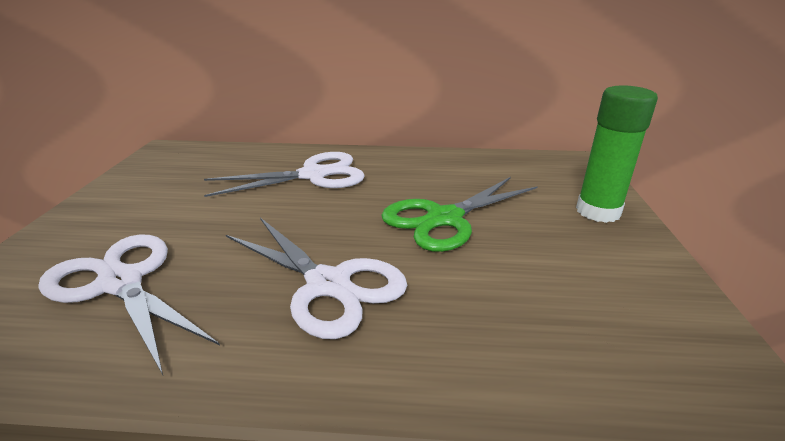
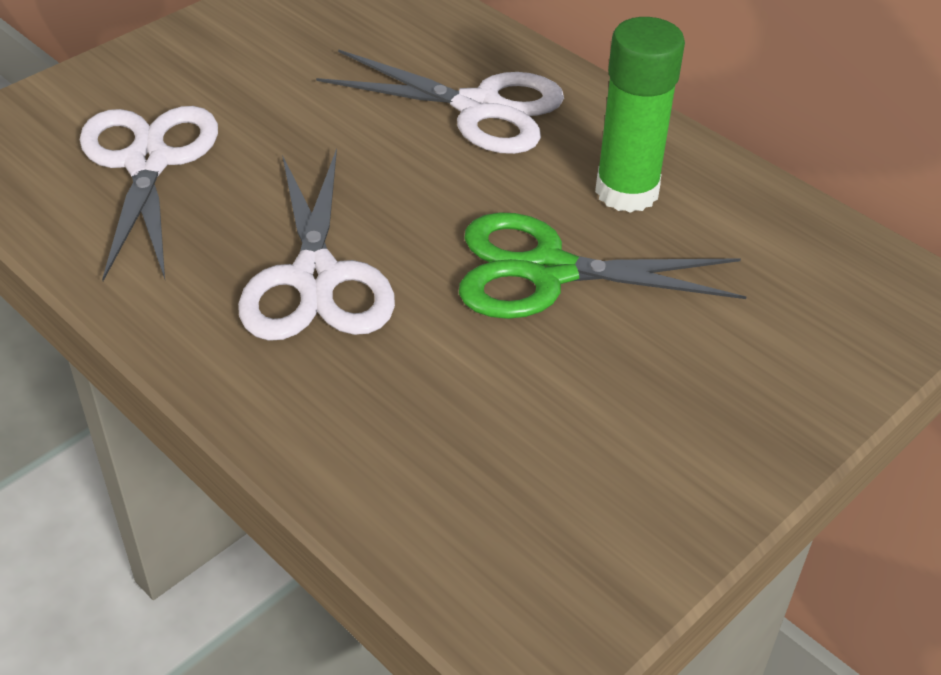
camera: 40 degrees right, 15 degrees up
(598, 211) = (776, 385): green glue stick -> green glue stick (626, 191)

